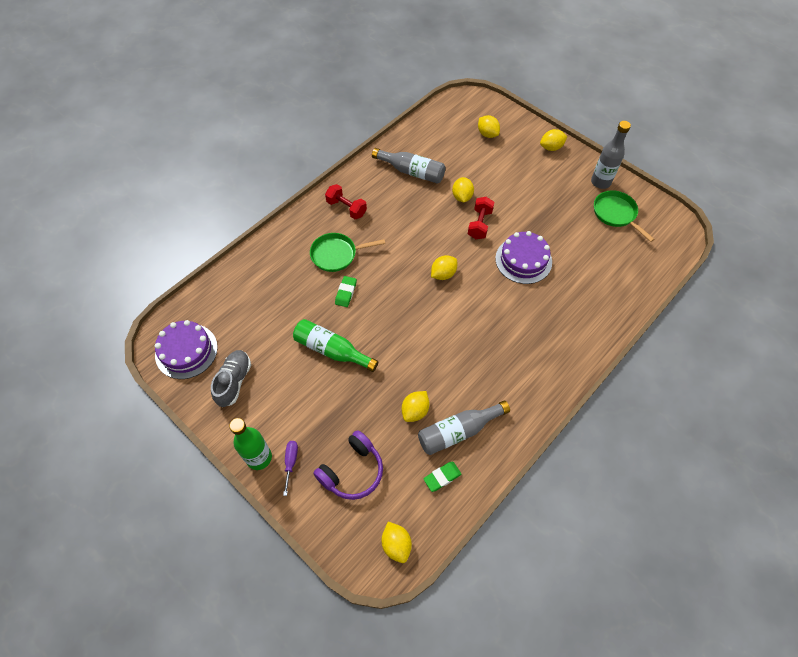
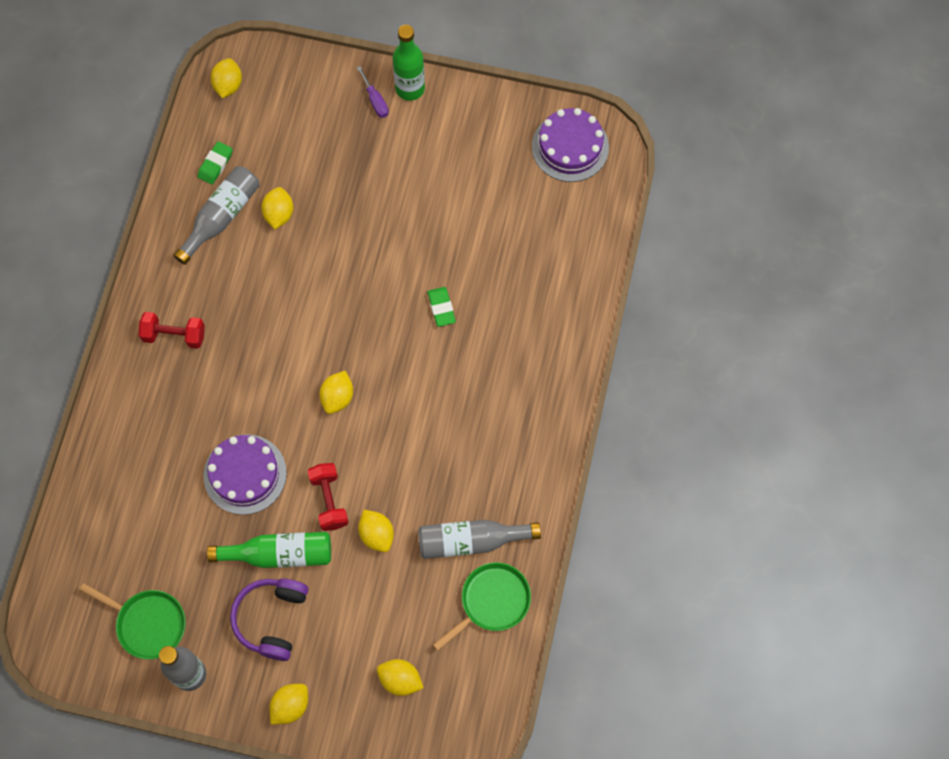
camera: 150 degrees right, 10 degrees up
(234, 381) = (492, 143): grey shoe -> none
(332, 350) = (411, 231): green bottle -> green bottle (279, 554)
(336, 254) = (487, 353): green pan -> green pan (492, 602)
(346, 208) = (521, 429): red dumbbell -> red dumbbell (174, 335)
(352, 471) = (309, 124): purple headphones -> purple headphones (271, 619)
(396, 544) = (228, 85): yellow lemon -> yellow lemon turned 60 degrees clockwise

